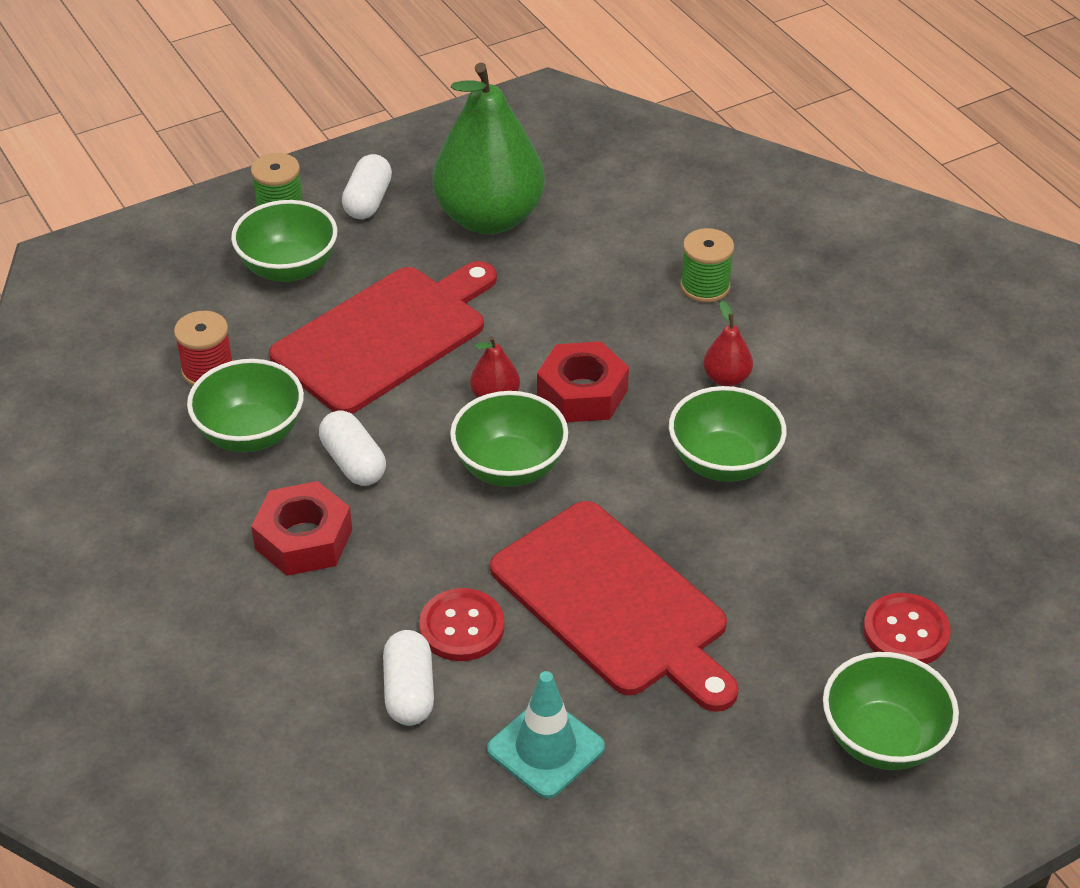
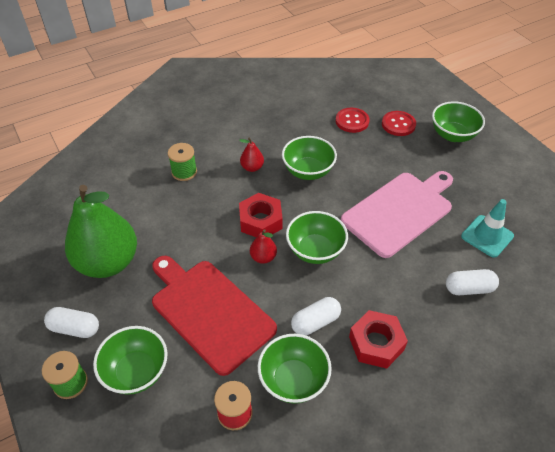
camera: 90 degrees left, 5 degrees up
(462, 627) = (424, 268): red button -> red button (352, 121)
(614, 604) = (399, 211): red cutting board -> pink cutting board

